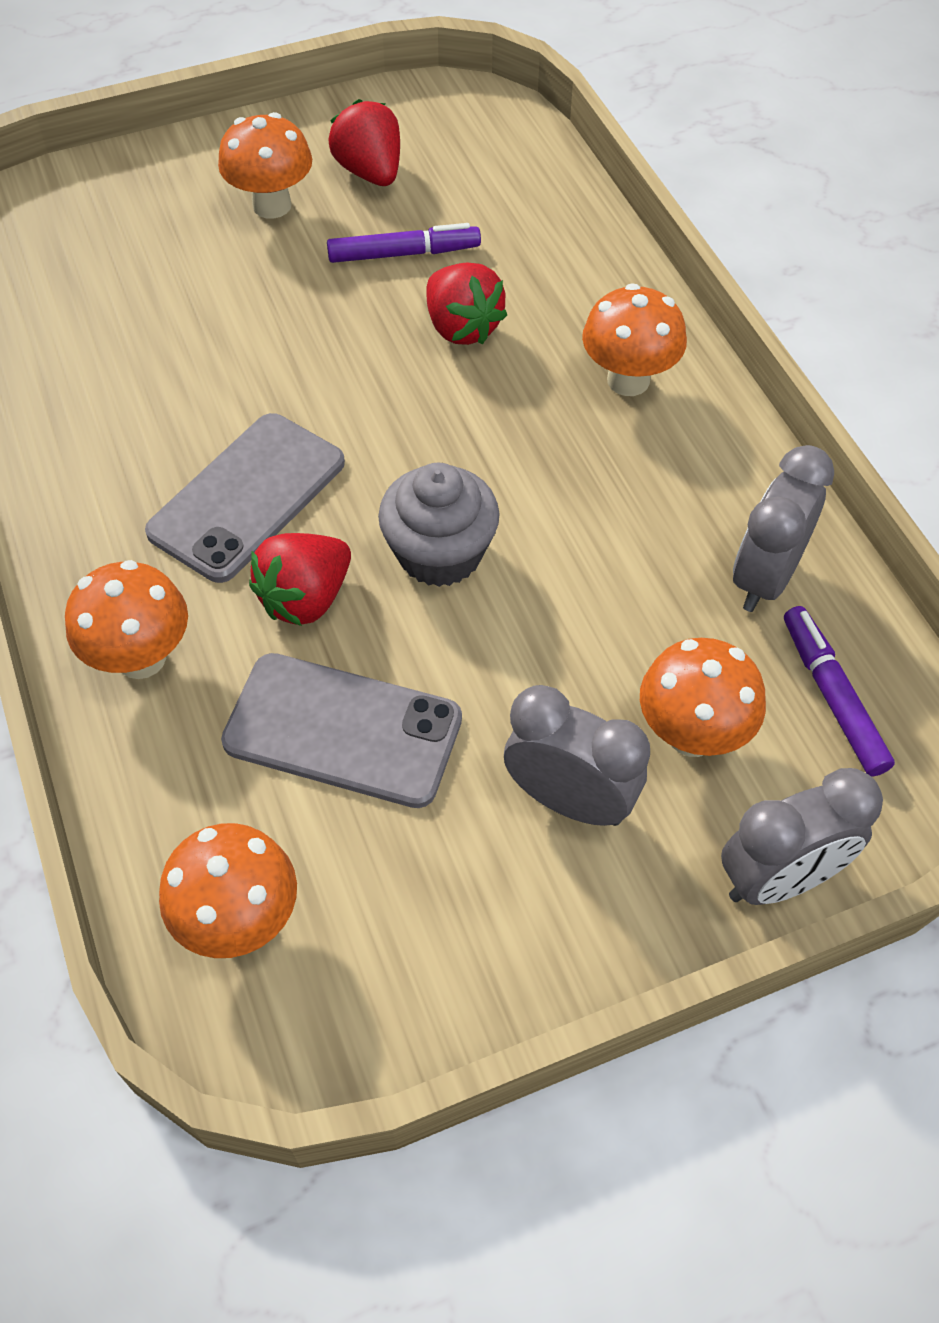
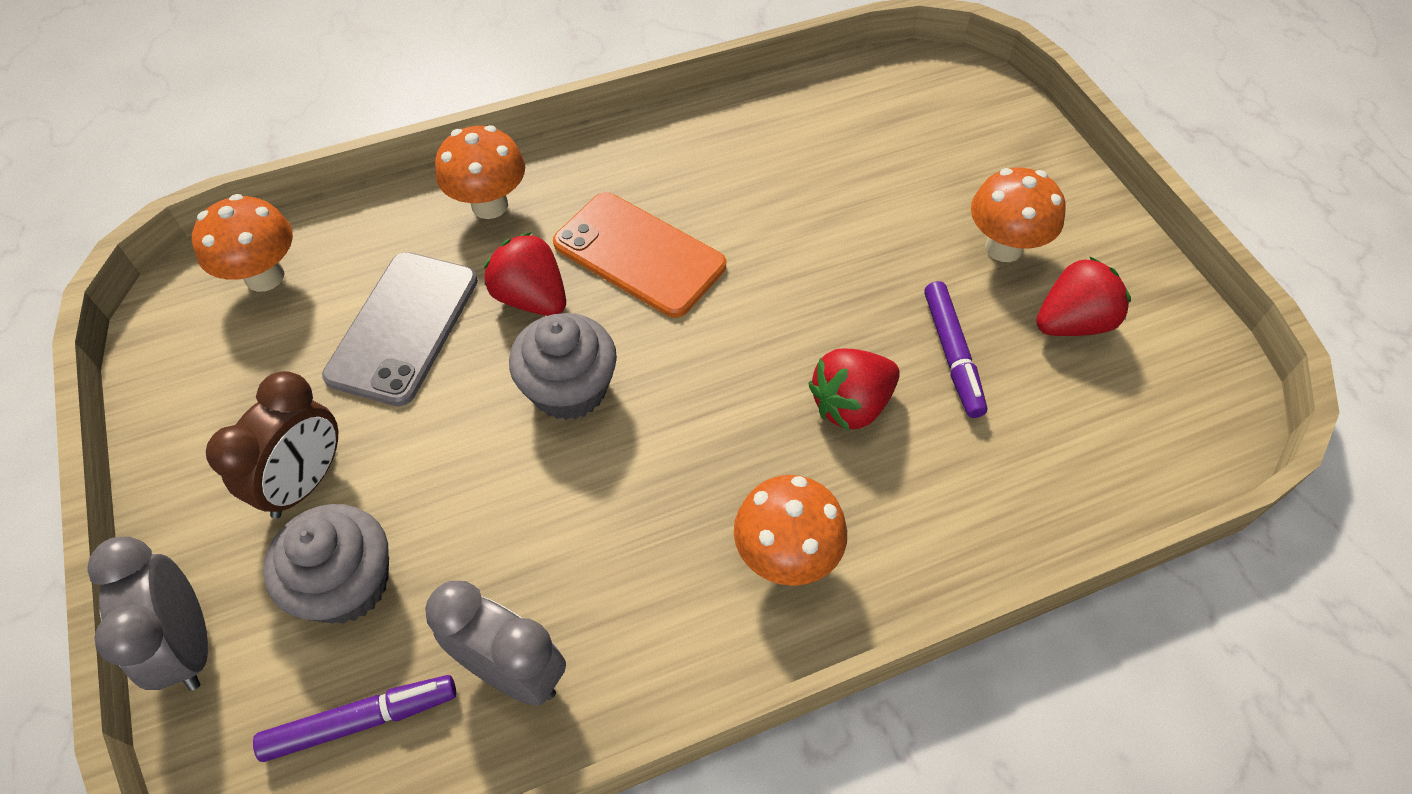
camera: 90 degrees right, 0 degrees up
(247, 497) = (639, 254): grey phone -> orange phone
(569, 800) = (305, 482): grey clock -> brown clock
(692, 734) = (346, 584): orange mushroom -> grey cupcake

